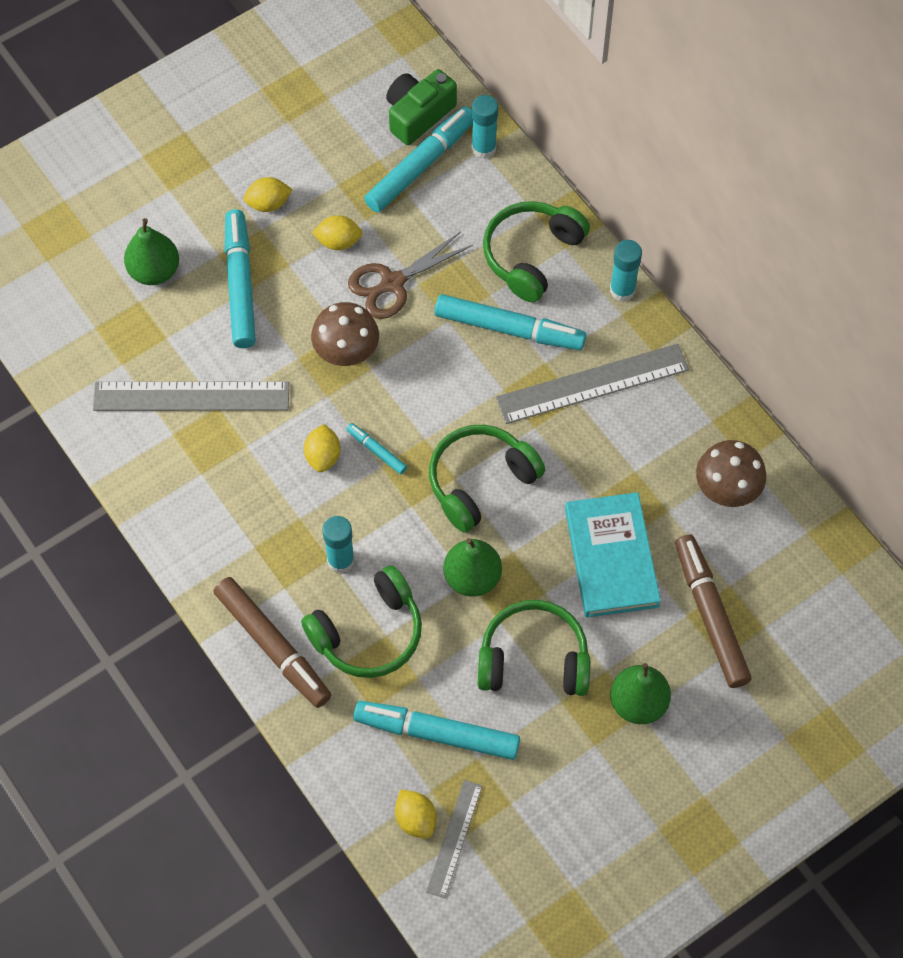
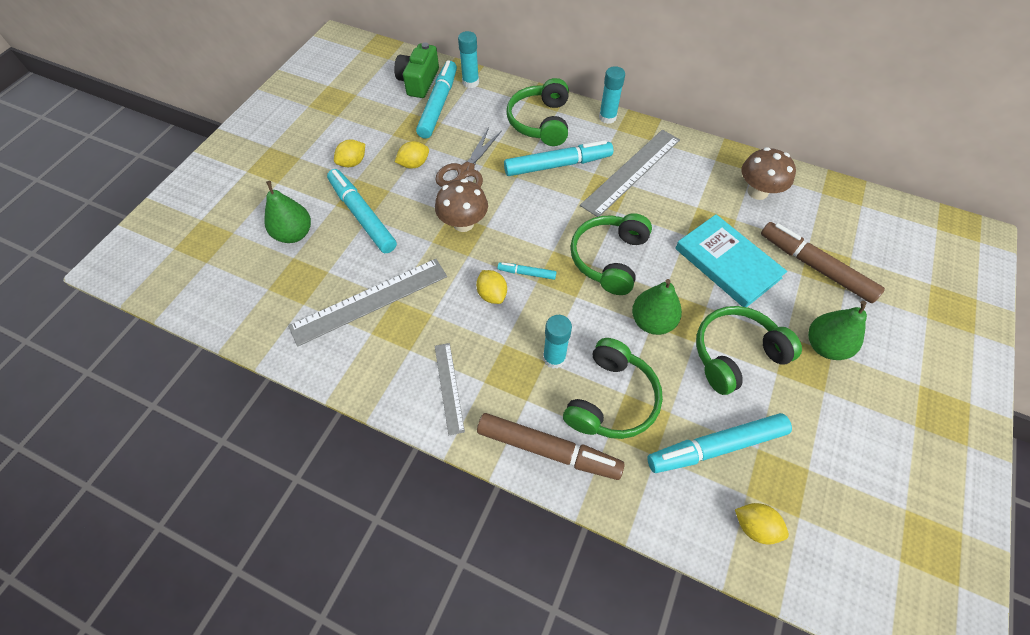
camera: 30 degrees left, 5 degrees down
(454, 838) = (794, 524): grey ruler -> grey ruler (449, 387)

